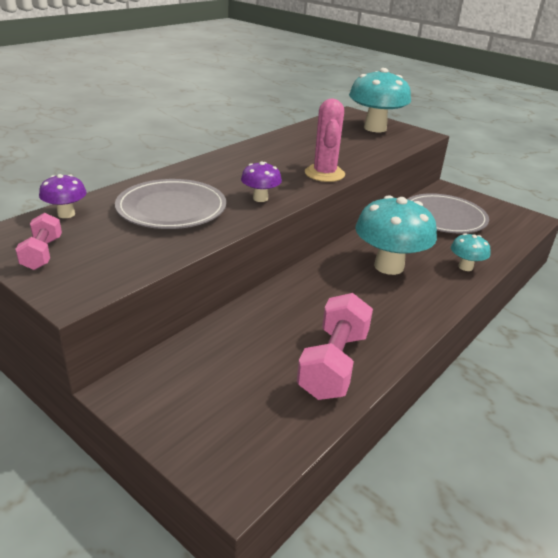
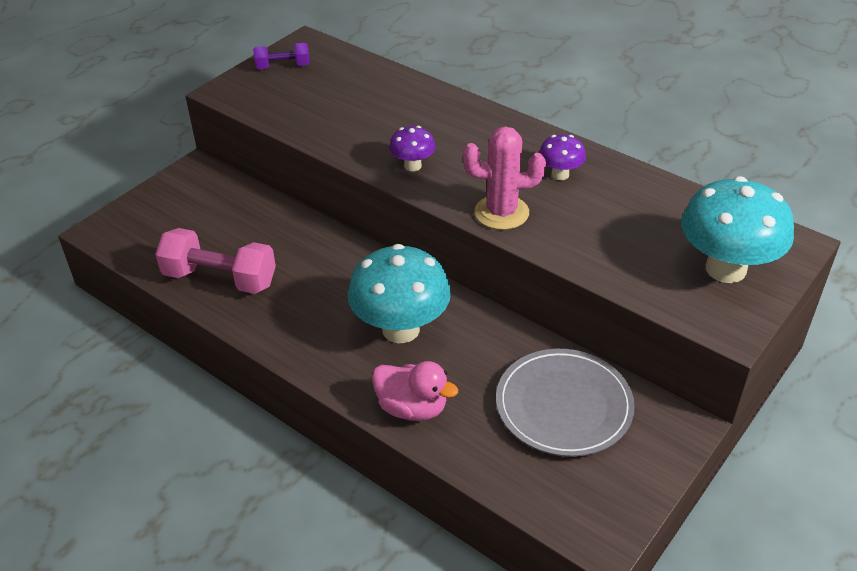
camera: 90 degrees right, 10 degrees up
(42, 253) = (283, 67): pink dumbbell -> purple dumbbell
(66, 214) = (352, 63): purple mushroom -> purple mushroom (560, 174)
(171, 208) = (375, 113): grey plate -> none
(465, 267) = (412, 408): turquoise mushroom -> pink duck

